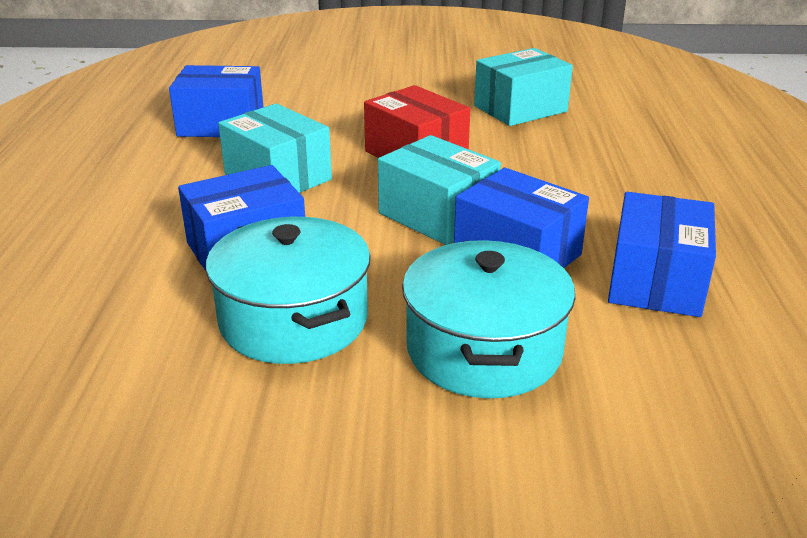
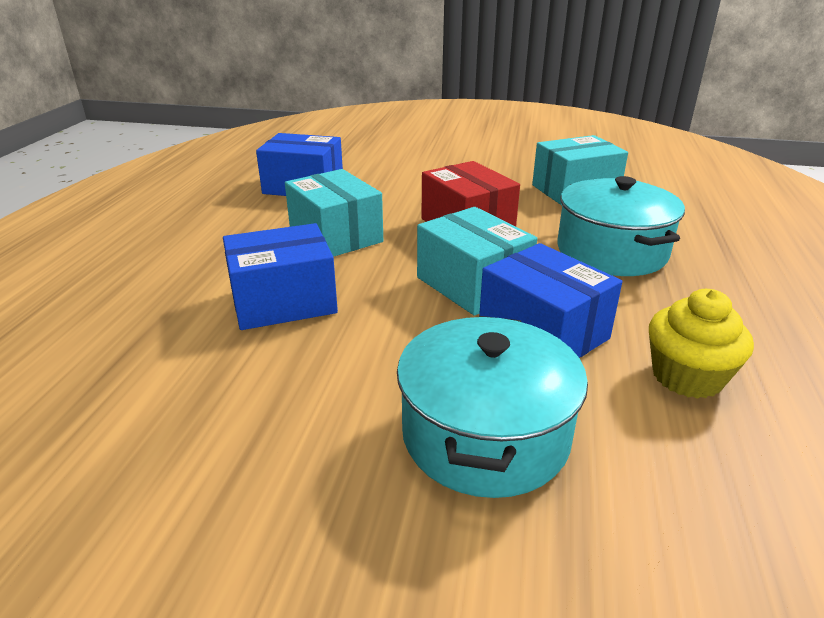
camera: 10 degrees right, 0 degrees up
(293, 320) = (301, 378): turquoise pot -> turquoise pot (611, 251)
(655, 281) = (687, 377): blue box -> yellow cupcake

